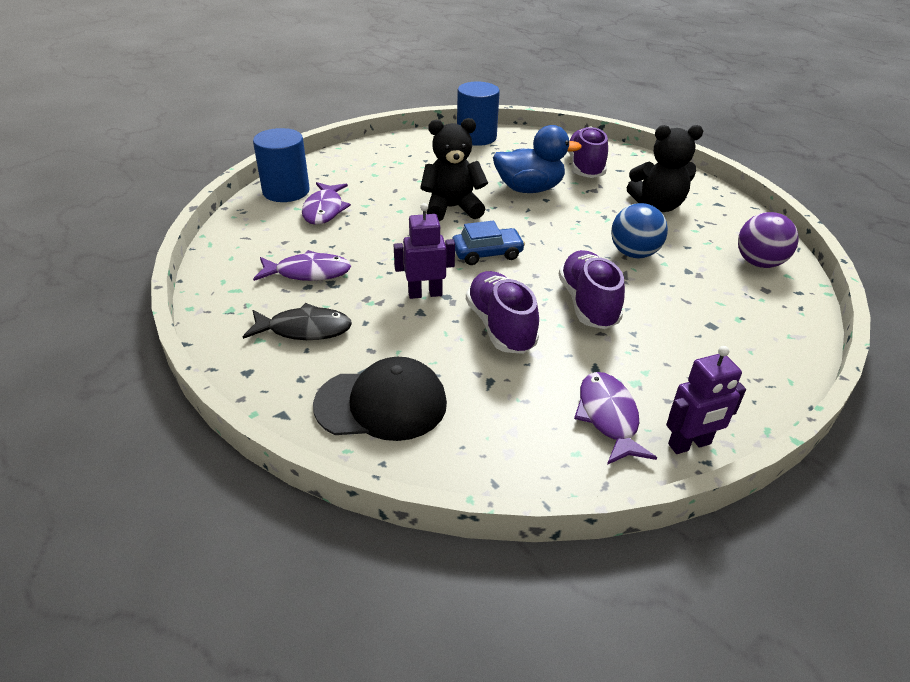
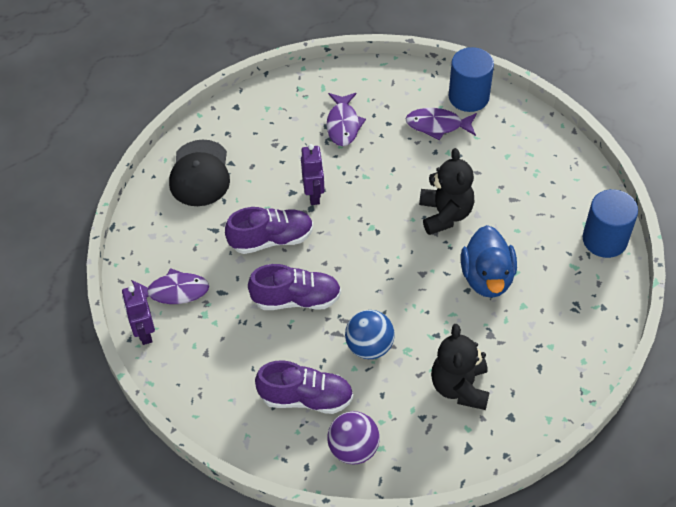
camera: 95 degrees right, 15 degrees up
(304, 329) = (275, 129): black fish -> none
(487, 253) = (370, 237): blue car -> none
(585, 167) = (542, 334): purple shoe -> purple shoe (306, 398)

